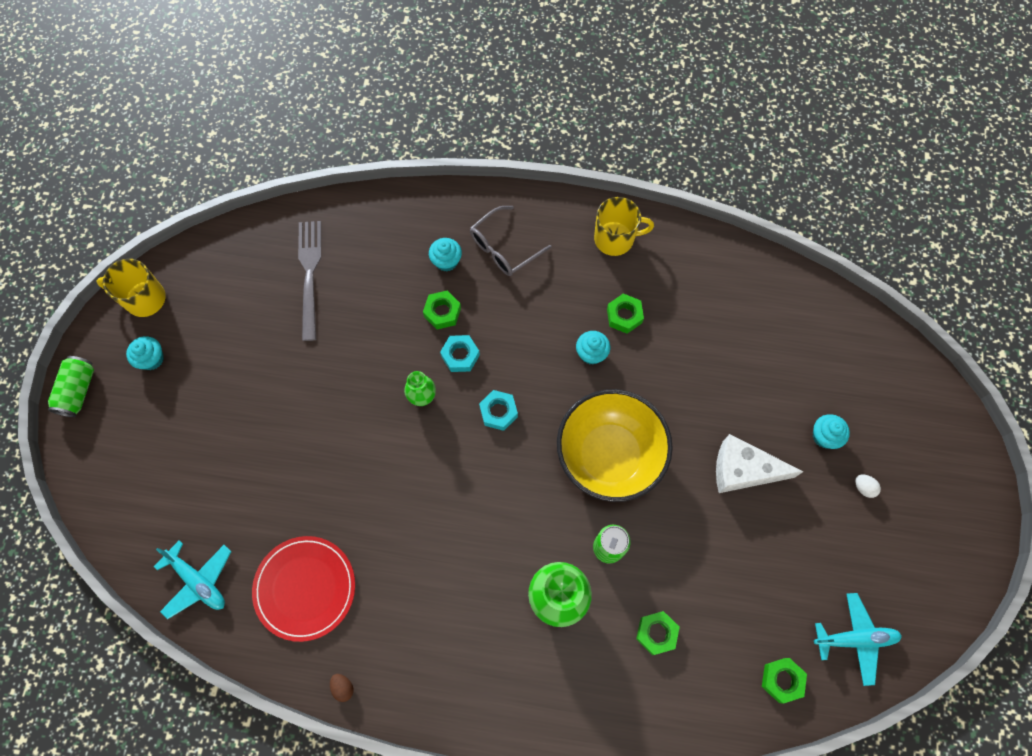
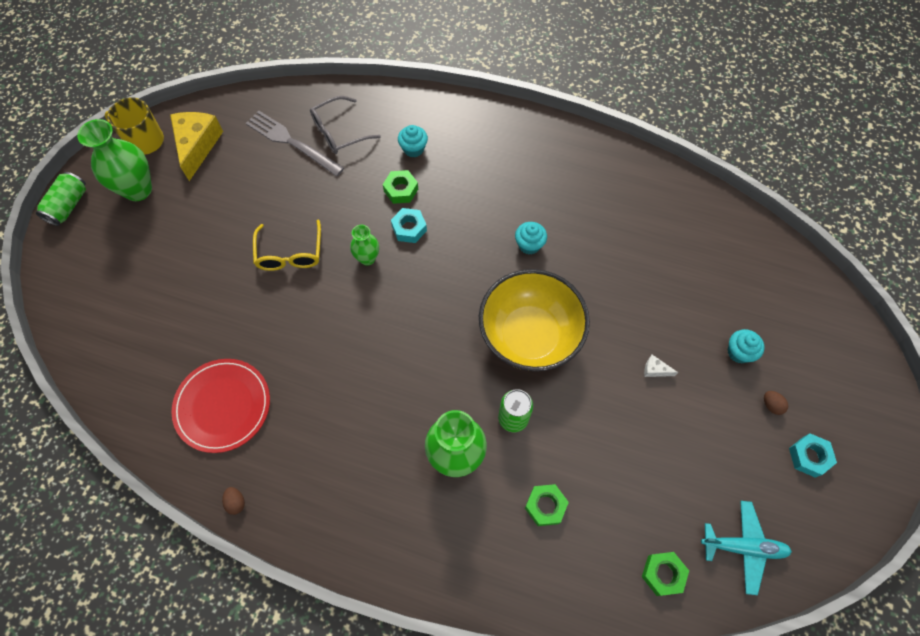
camera: 10 degrees right, 5 degrees down
(152, 359) = (138, 190): turquoise cupcake -> green vase
(198, 581) = (128, 383): turquoise plane -> none
(205, 295) = (197, 146): none -> yellow cheese
(310, 274) = (291, 142): grey fork -> grey fork turned 60 degrees counterclockwise
(338, 406) = (290, 254): none -> yellow glasses
(498, 412) = (434, 281): turquoise nut -> turquoise nut (809, 456)
(503, 248) = (466, 146): grey glasses -> grey glasses (339, 132)
(615, 239) = (569, 152): yellow mug -> none
(624, 316) = (565, 217): green nut -> none
(743, 470) = (655, 370): white cheese -> white cheese, size x0.40
(863, 487) = (771, 405): white egg -> brown egg

